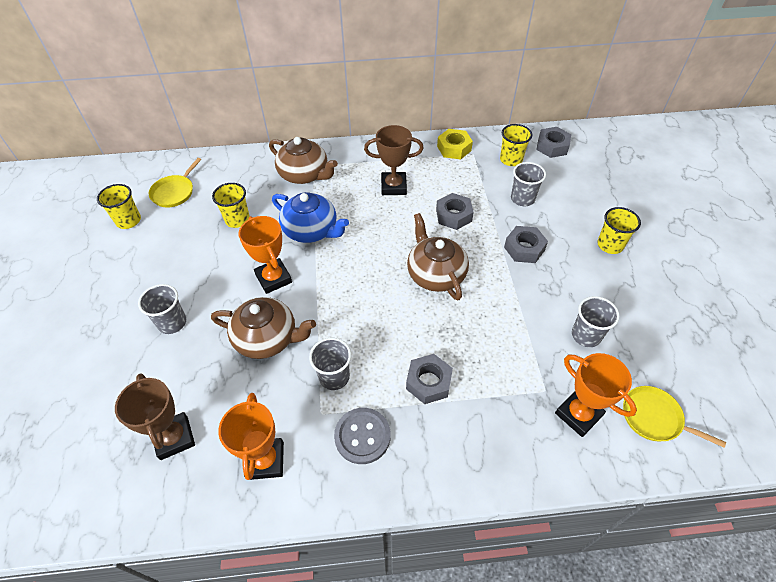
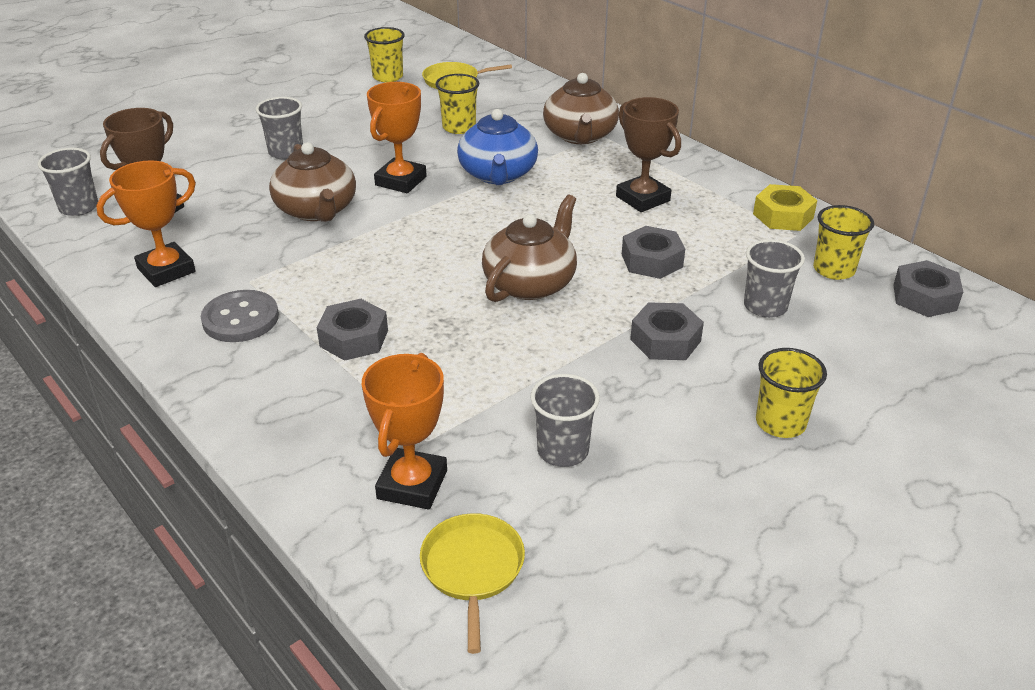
camera: 55 degrees right, 15 degrees down
(334, 377) = (303, 270): grey cup -> grey cup (79, 207)

